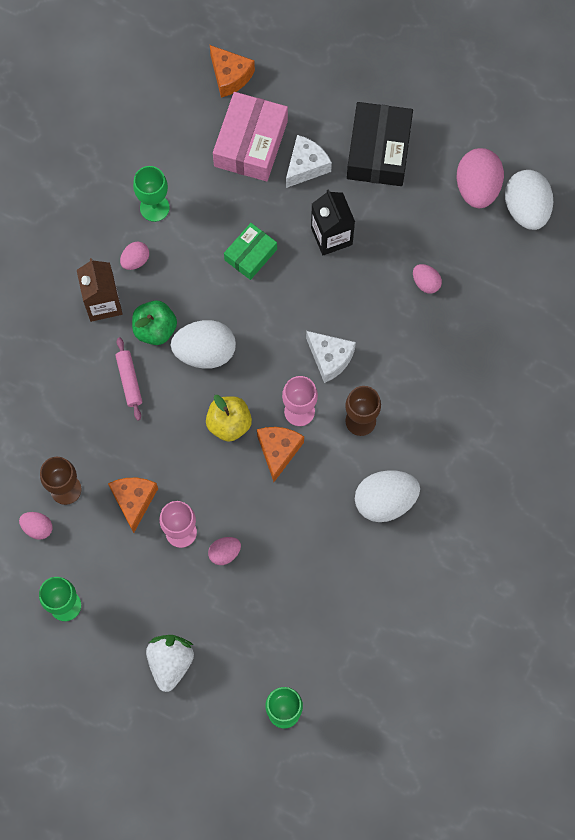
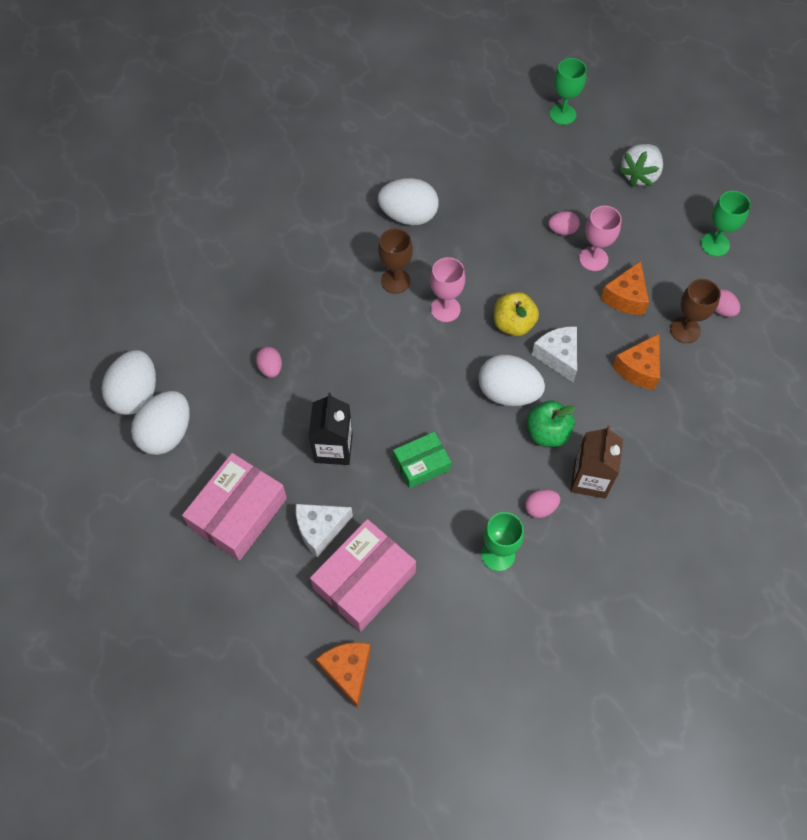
camera: 155 degrees left, 10 degrees down
(129, 380) = (591, 397): pink rolling pin -> none
(278, 451) = (479, 286): orange cheese -> orange cheese (638, 368)
(330, 358) = (395, 341): white cheese -> white cheese (558, 356)
(379, 151) = (238, 512): black box -> pink box
(477, 188) = (167, 434): pink egg -> white egg

